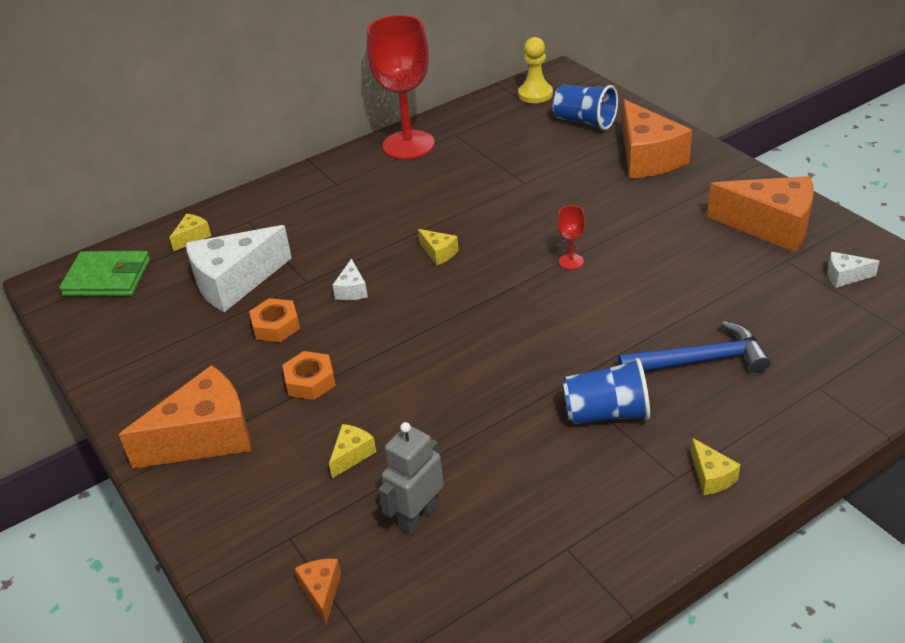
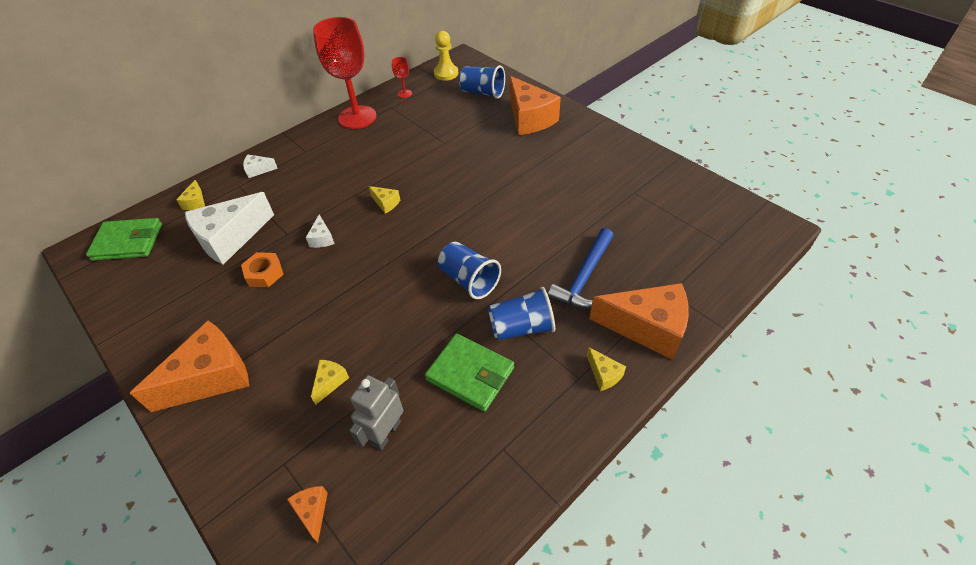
camera: 10 degrees left, 10 degrees up
(192, 237) = (196, 202): yellow cheese -> yellow cheese turned 150 degrees clockwise
(310, 381) = (293, 319): orange nut -> none
(532, 461) = (470, 374): none -> green wallet
(541, 352) = (469, 280): none -> blue cup
(571, 261) = (483, 203): red goblet -> red goblet (404, 94)
(700, 360) = (584, 277): blue hammer -> blue hammer turned 135 degrees clockwise
(771, 226) = (621, 166): orange cheese -> orange cheese (647, 328)
(845, 276) = (676, 202): white cheese -> white cheese (258, 170)

